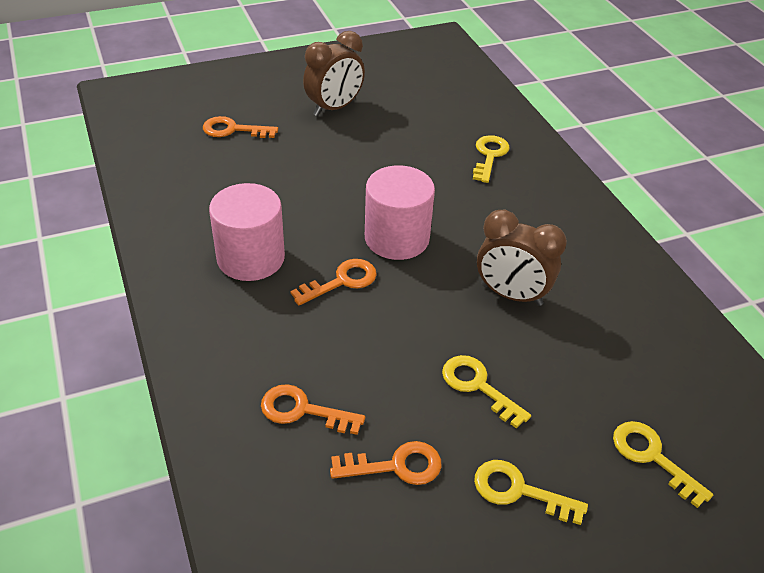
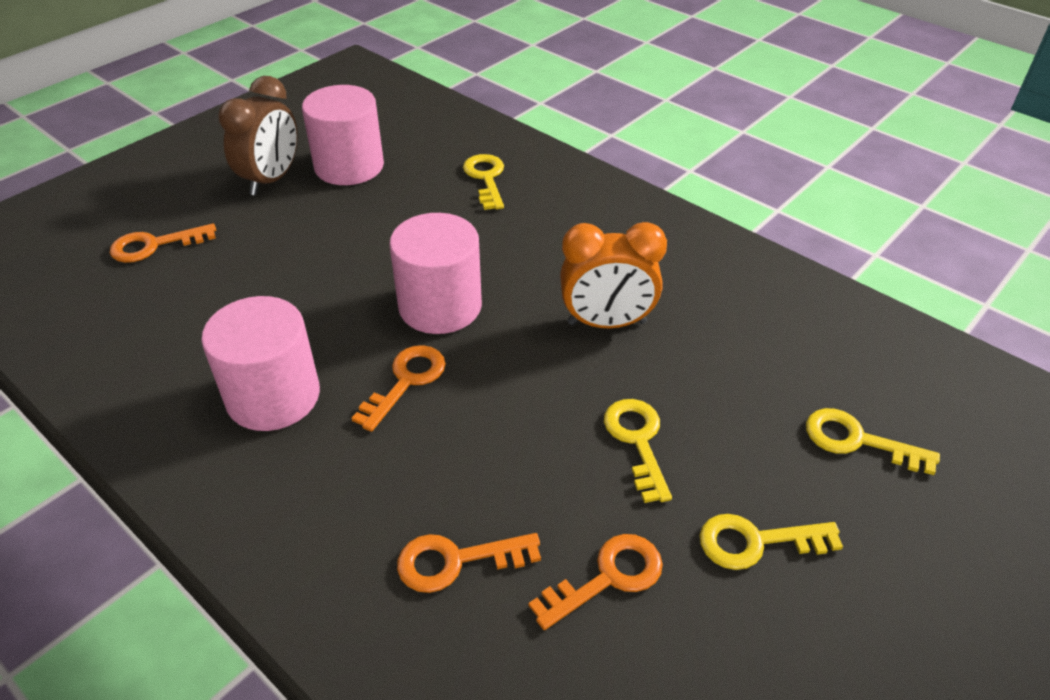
camera: 25 degrees left, 0 degrees up
(394, 115) = (349, 166): none -> pink cylinder
(478, 386) = (637, 441): yellow key -> yellow key turned 60 degrees clockwise
(511, 295) = (606, 323): brown clock -> orange clock

